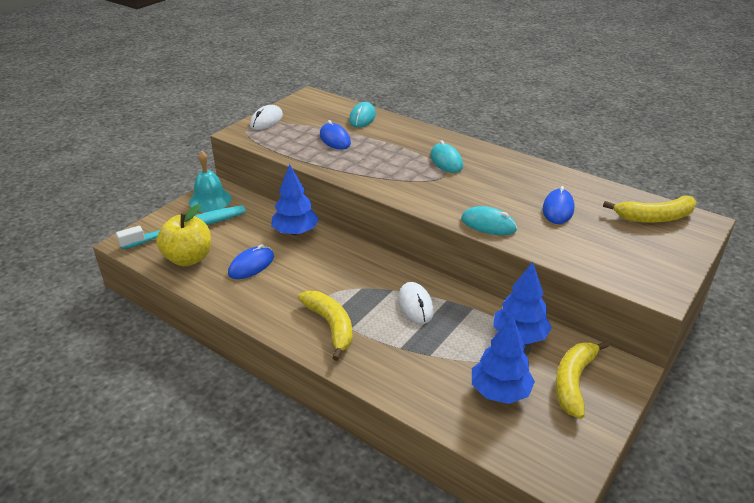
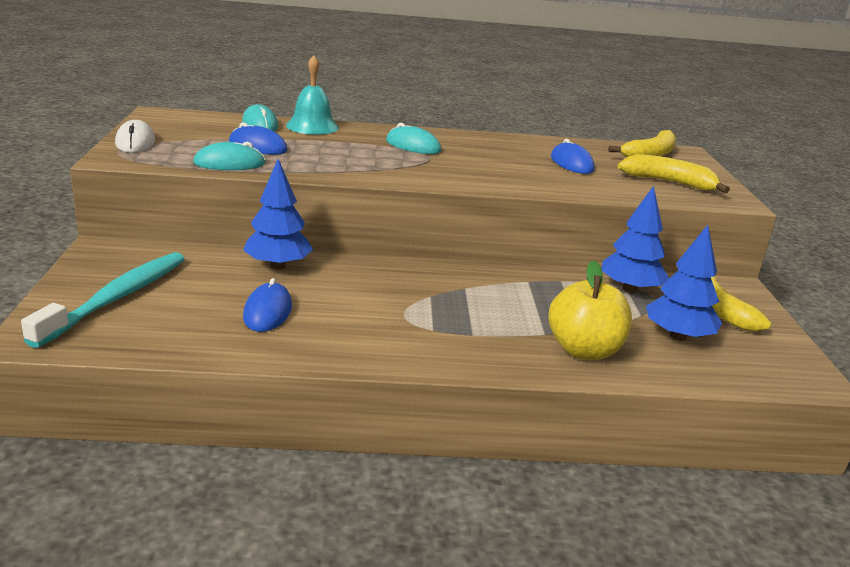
camera: 40 degrees left, 10 degrees down
(188, 258) = (165, 329): yellow apple -> yellow apple (584, 350)
(210, 200) = (107, 261): turquoise bell -> turquoise bell (312, 126)
(331, 326) = (449, 339): yellow banana -> yellow banana (669, 182)
(415, 305) = (506, 294): white mouse -> none
(488, 224) = (534, 185): turquoise mouse -> turquoise mouse (229, 163)

